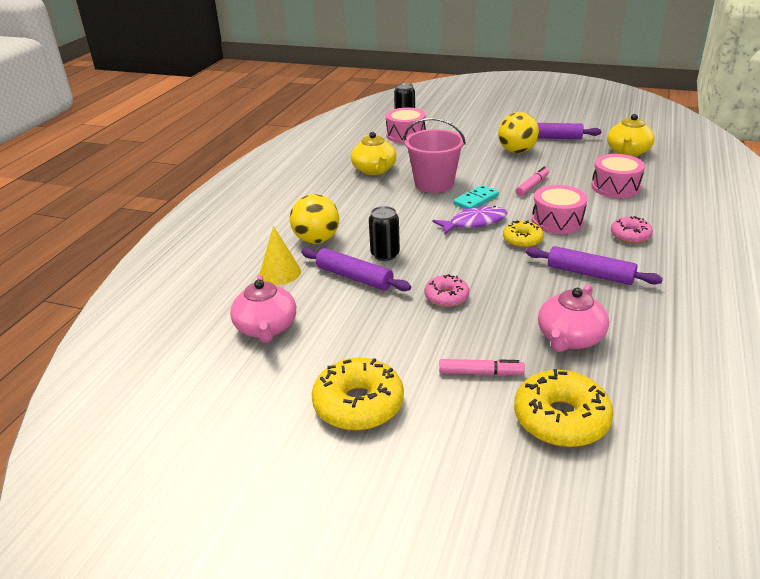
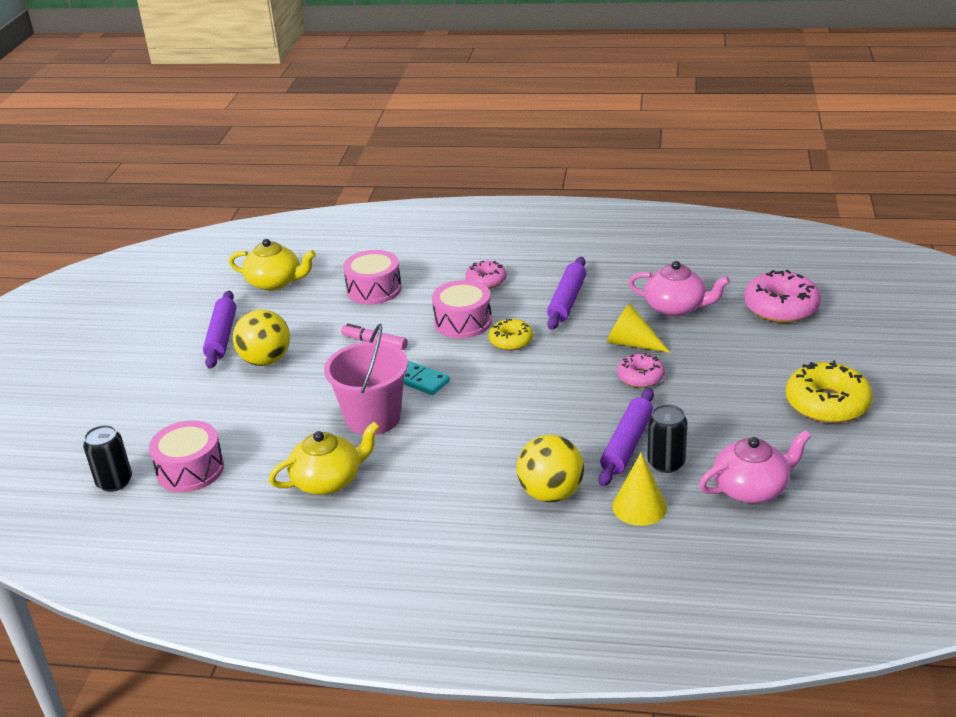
camera: 100 degrees left, 0 degrees up
(385, 254) = (570, 430): black can -> black can (666, 463)
(474, 222) = (477, 375): purple fish -> none
(480, 373) = (748, 346): pink marker -> none
(504, 300) = (632, 343): none -> yellow cone
(561, 419) = (781, 307): yellow donut -> pink donut

